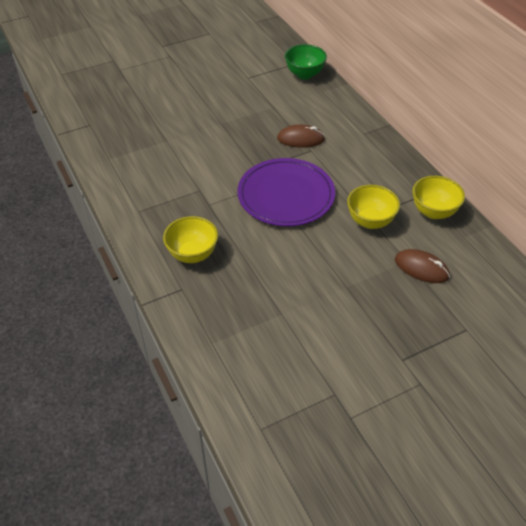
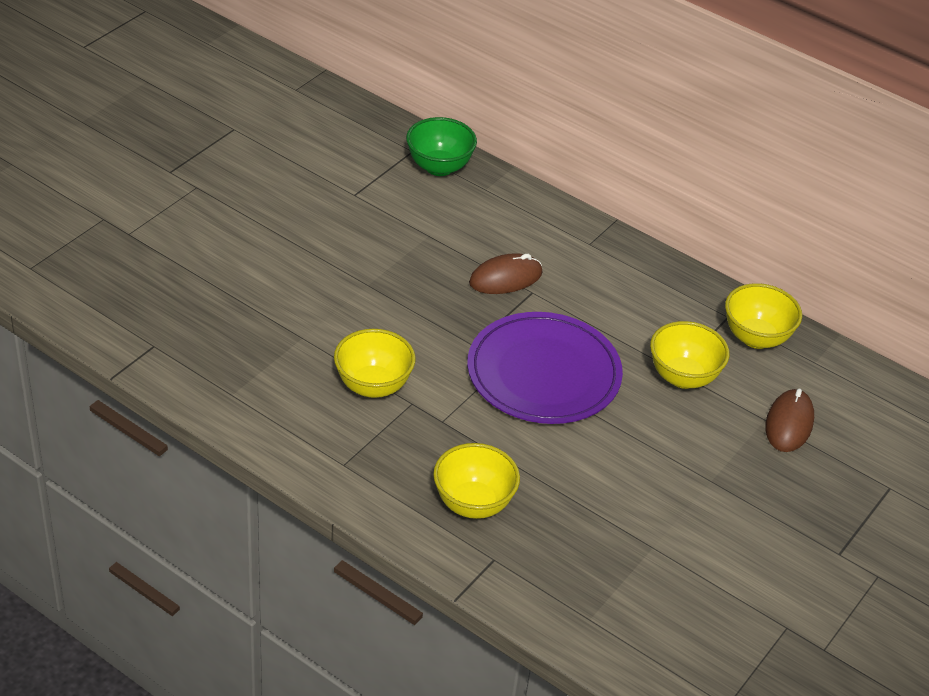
camera: 30 degrees left, 5 degrees down
(185, 175) = (373, 386): none -> yellow bowl
(421, 268) = (789, 423): brown mouse -> brown mouse turned 75 degrees counterclockwise

